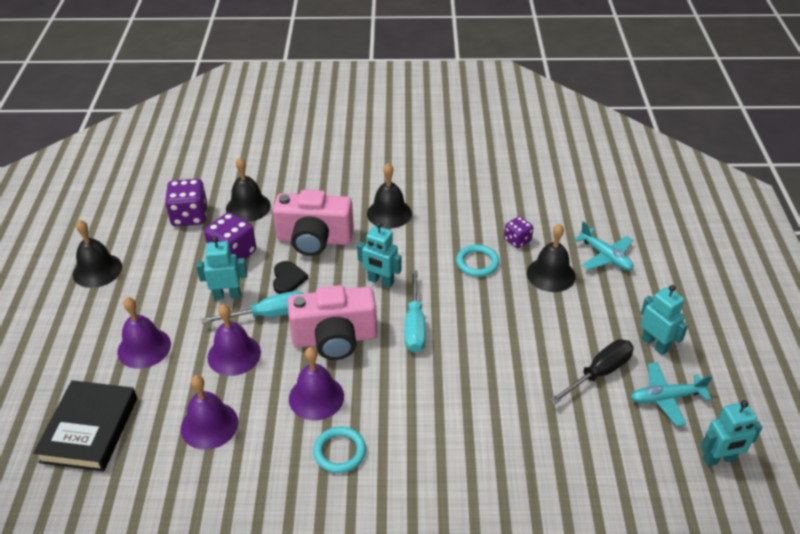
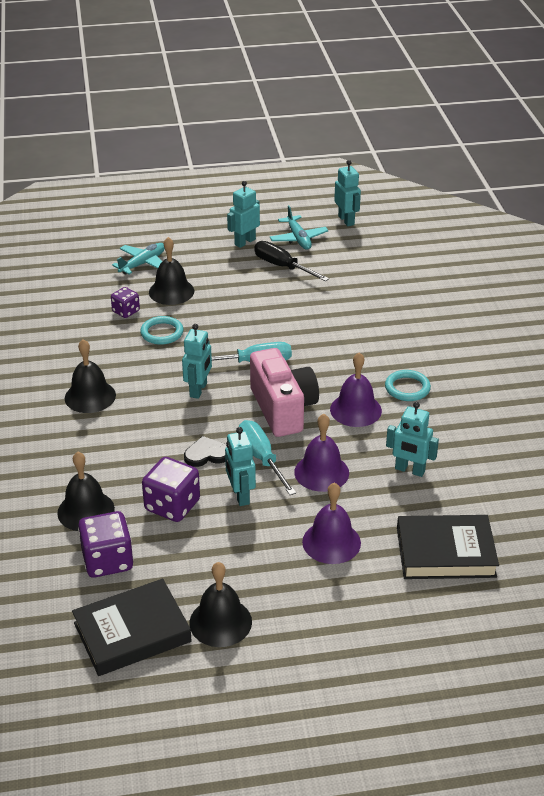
camera: 100 degrees left, 5 degrees down
(114, 225) = (132, 632): none -> black book
(209, 425) = (409, 470): purple bell -> turquoise robot
(314, 239) = (140, 445): pink camera -> none

